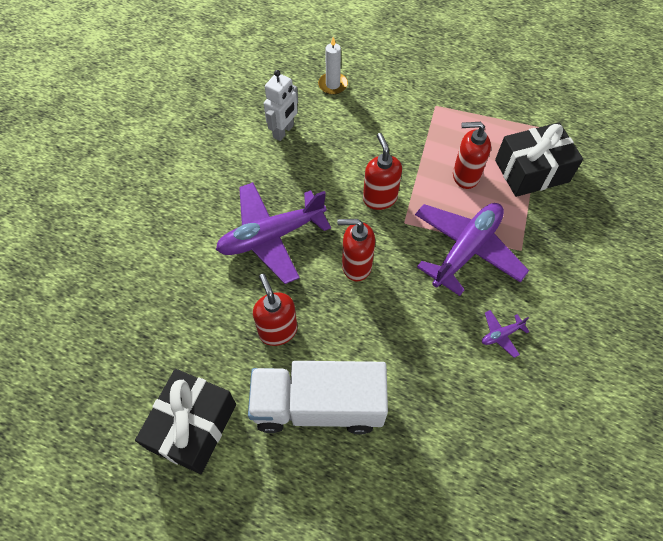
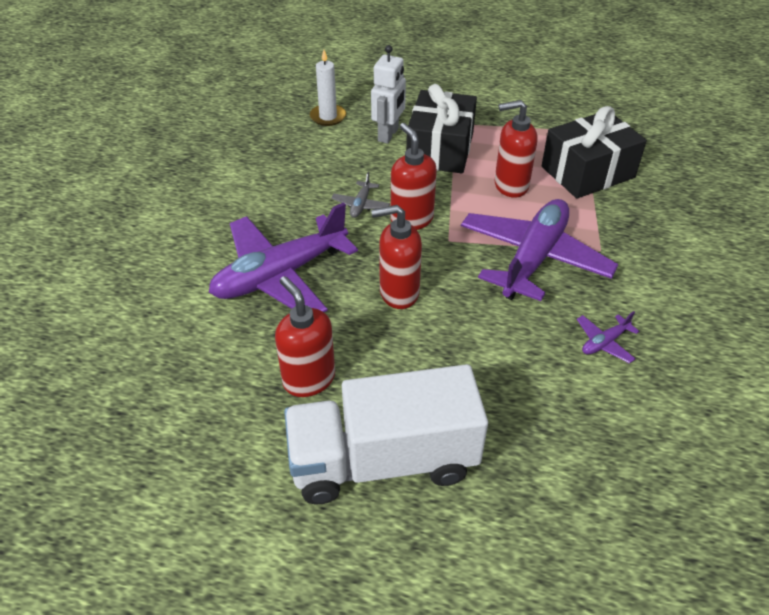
camera: 10 degrees left, 15 degrees down
(193, 426) = (205, 515): black gift -> black gift (440, 149)
(283, 131) = (276, 167): white robot -> white robot (388, 135)
(343, 178) = (361, 205): none -> grey plane

